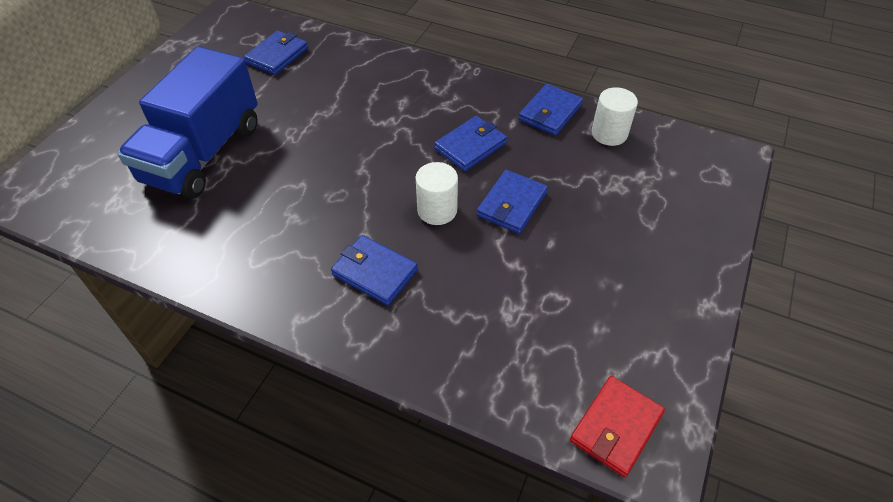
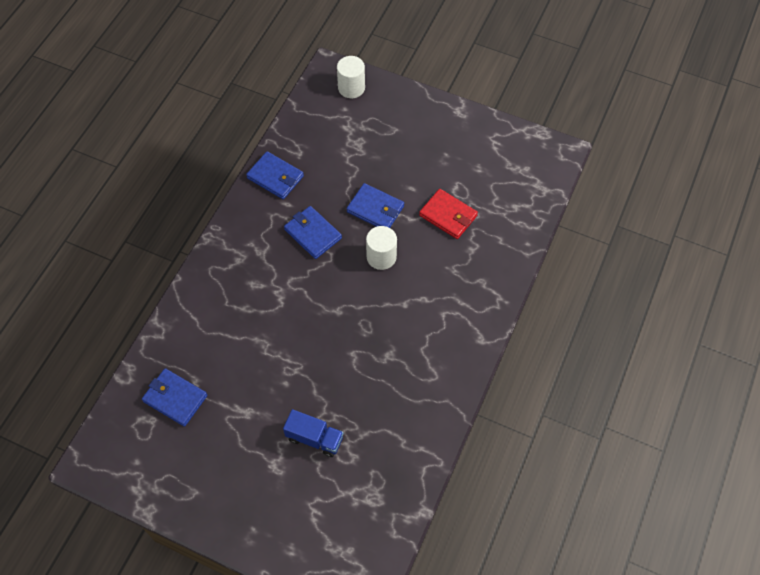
camera: 90 degrees left, 10 degrees up
(203, 153) = (314, 438): blue truck -> blue truck, size x0.45
(375, 272) = (440, 295): blue wallet -> none
(609, 133) = (302, 141): white cylinder -> white cylinder (351, 88)
(616, 427) = (542, 168): red wallet -> red wallet (448, 215)

